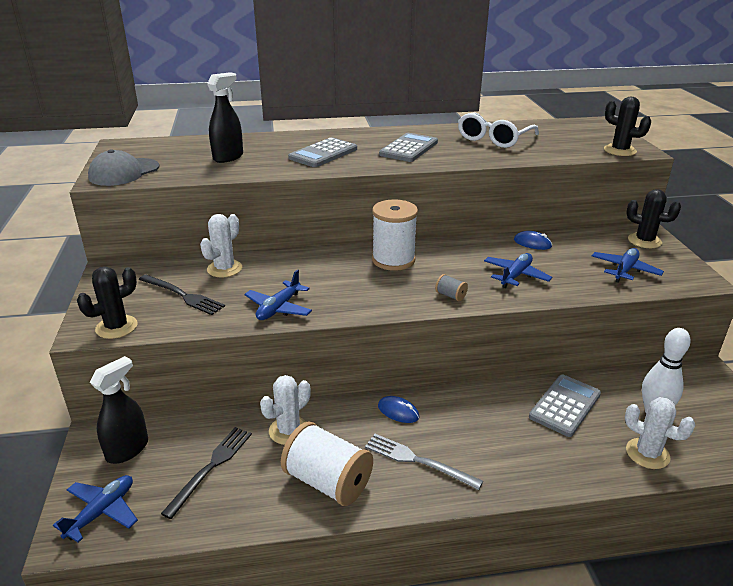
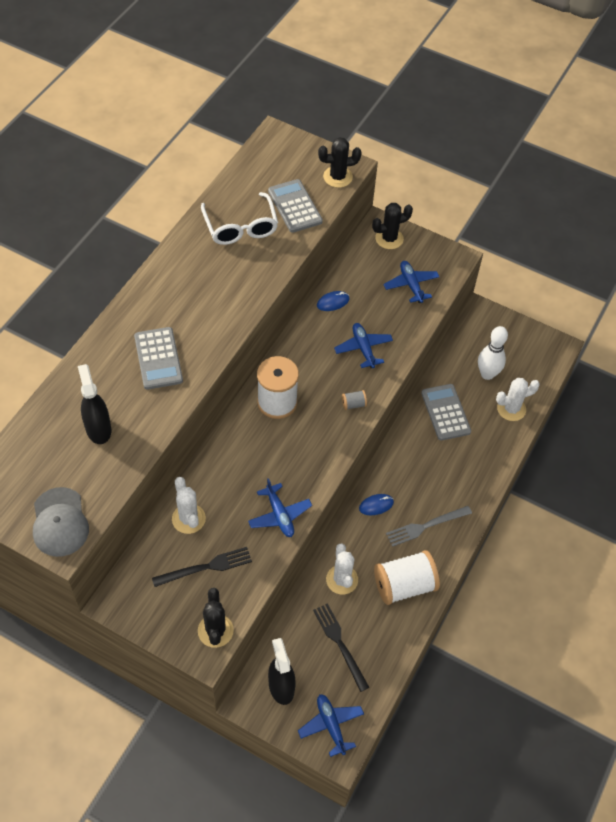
camera: 55 degrees left, 25 degrees up
(409, 148) = (205, 295): grey calculator -> grey calculator (295, 206)

